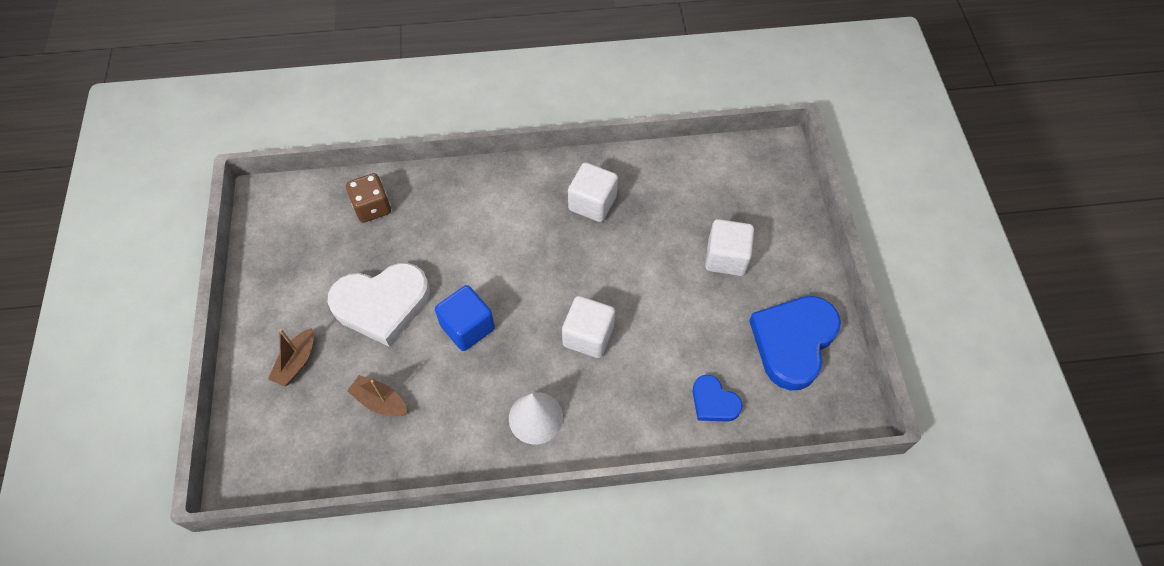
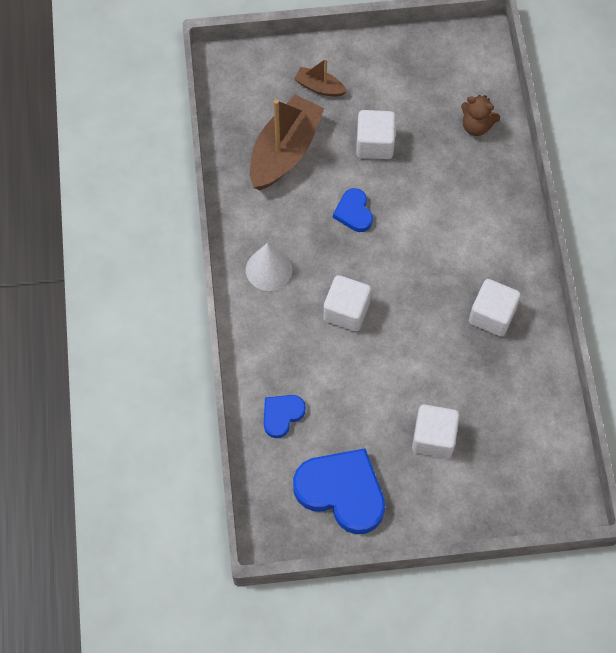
camera: 90 degrees right, 5 degrees up
(372, 207) = (476, 126): brown dice -> brown teddy bear
(380, 401) = (284, 151): brown boat -> brown boat, size x2.04
(382, 304) = (374, 144): white heart -> white cube
(467, 327) = (354, 212): blue cube -> blue heart

